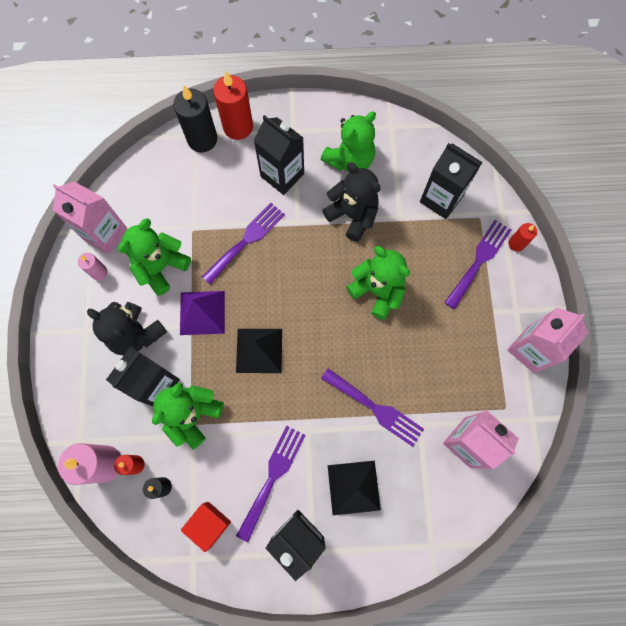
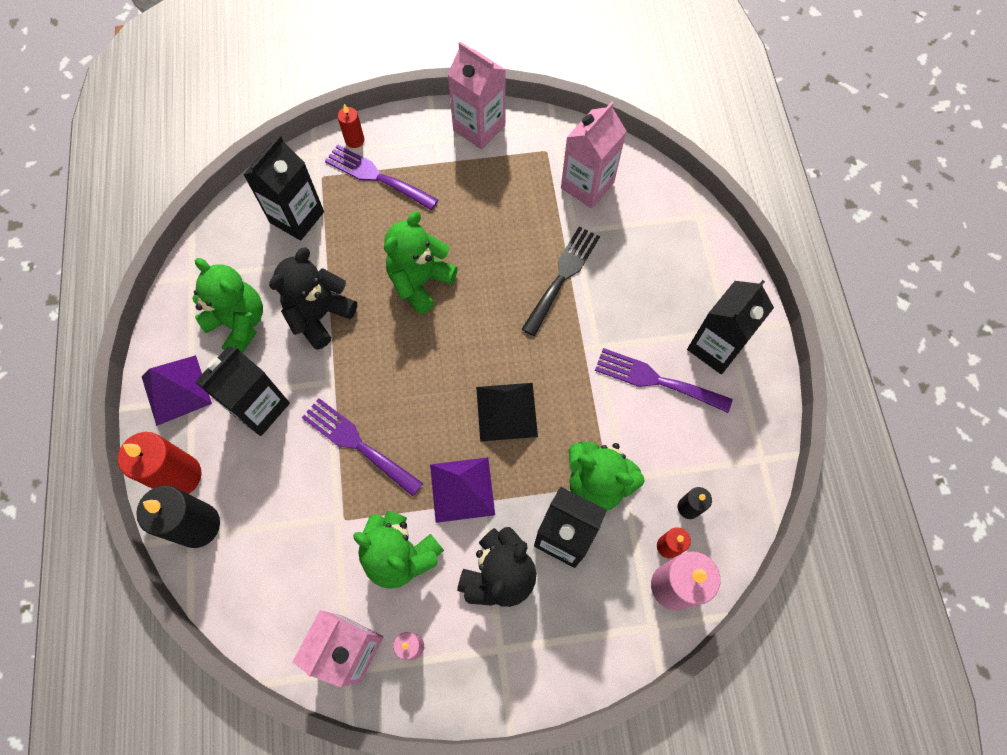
camera: 95 degrees left, 5 degrees down
(209, 524) = (720, 445): red cube -> none
(301, 121) = (176, 390): none -> purple pyramid
(353, 487) = (653, 293): black pyramid -> none
(376, 409) = (562, 276): purple fork -> black fork

